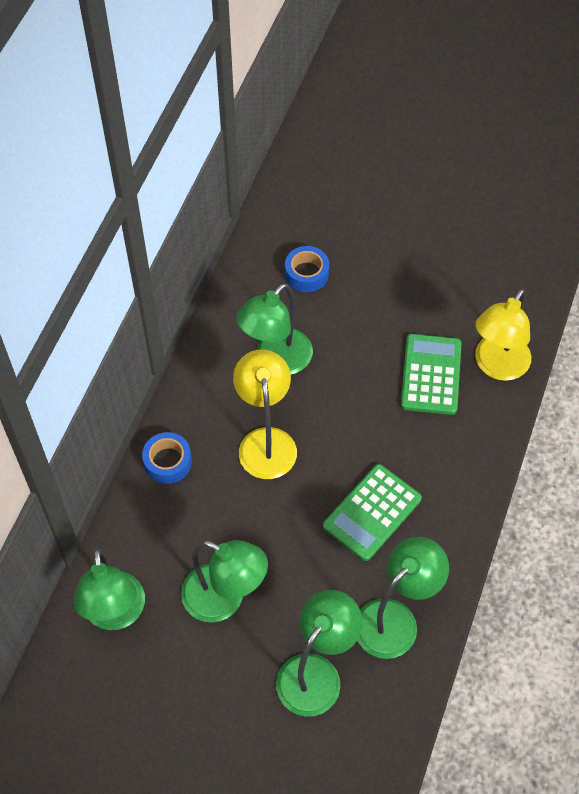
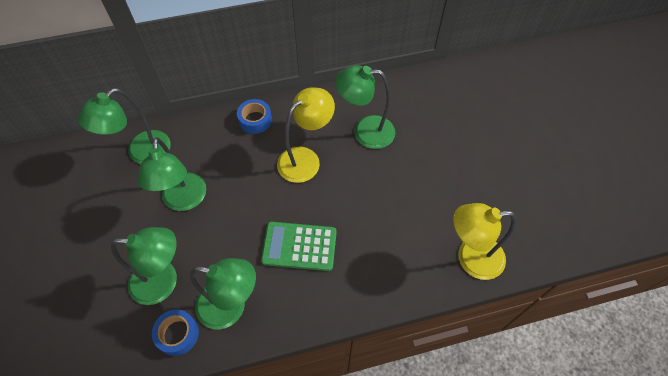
camera: 55 degrees right, 0 degrees up
(306, 274) = (438, 111): blue tape -> blue tape (177, 334)
(431, 375) = (428, 221): green calculator -> none

